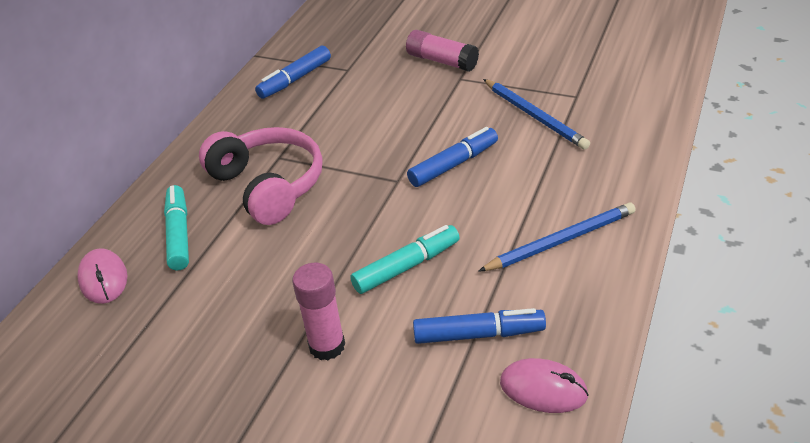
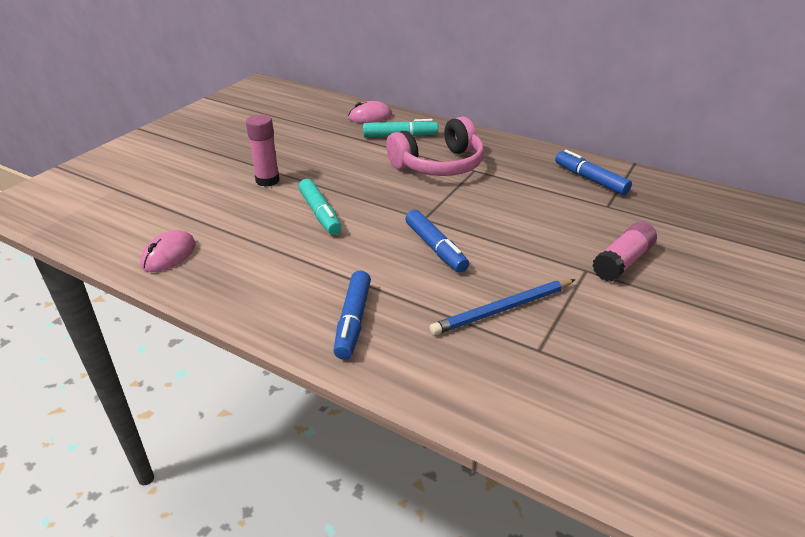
camera: 95 degrees right, 5 degrees down
(478, 334) = (235, 235): blue marker -> blue marker (353, 321)
(561, 240) = (306, 290): blue pencil -> none

